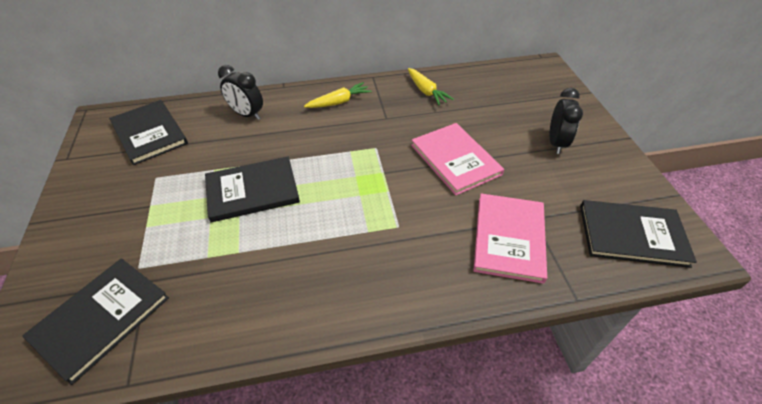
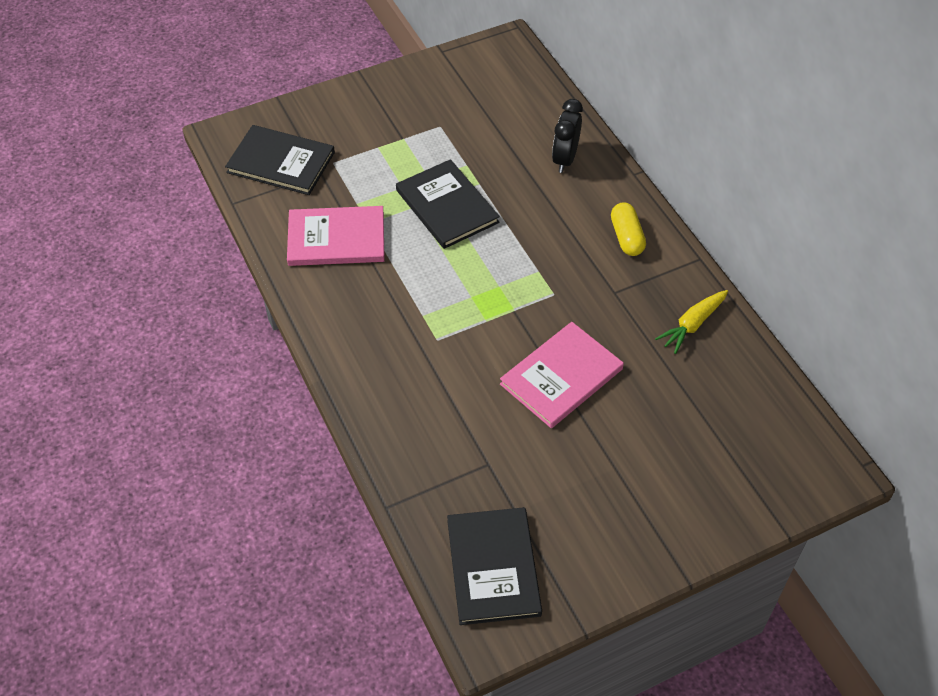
camera: 75 degrees right, 5 degrees up
(149, 133) = (500, 93): black book -> none
(339, 102) = (626, 237): yellow carrot -> yellow capsule
(509, 238) = (450, 441): pink book -> pink book (336, 238)
(556, 143) = (638, 487): black clock -> none

